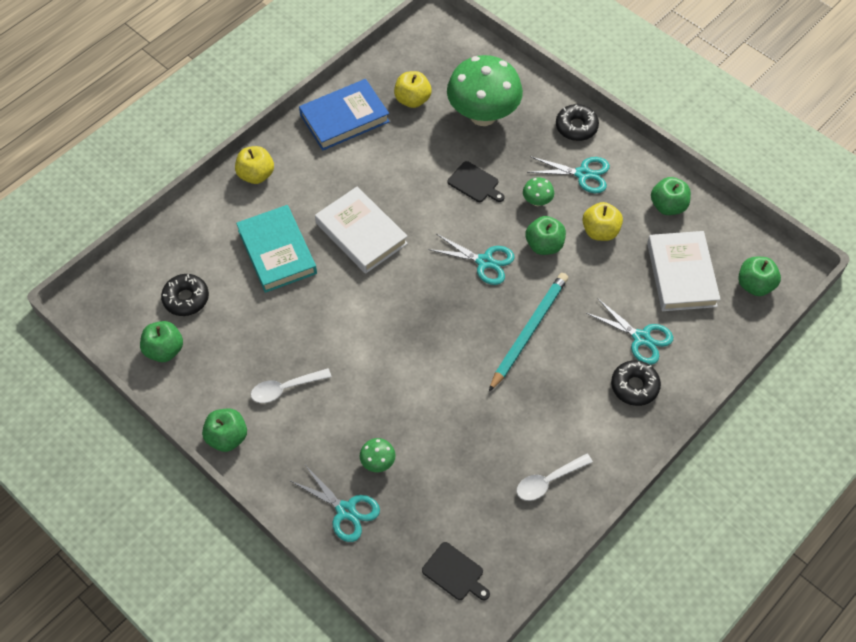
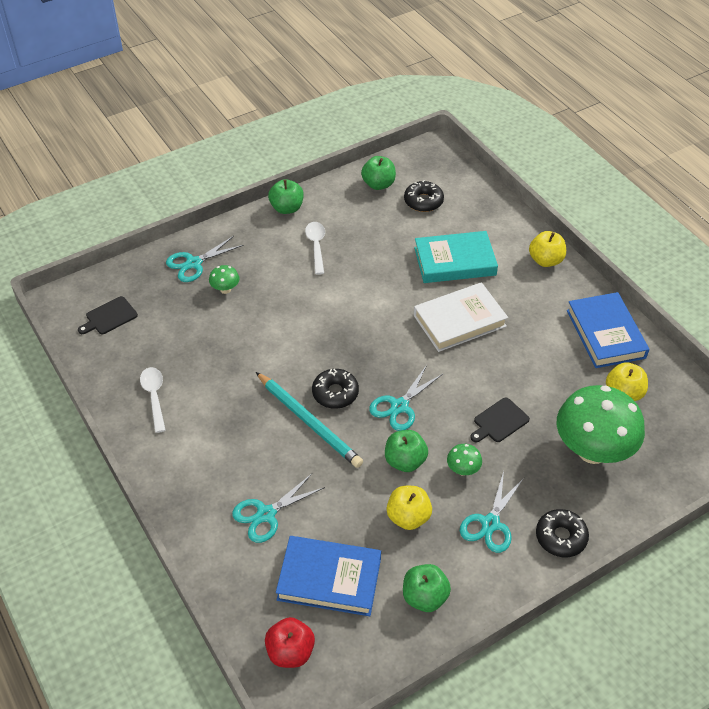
camera: 105 degrees right, 10 degrees down
(634, 386) = (216, 491): black donut -> black donut (335, 393)
(681, 274) = (329, 579): white book -> blue book
(754, 285) = (290, 652): green apple -> red apple

